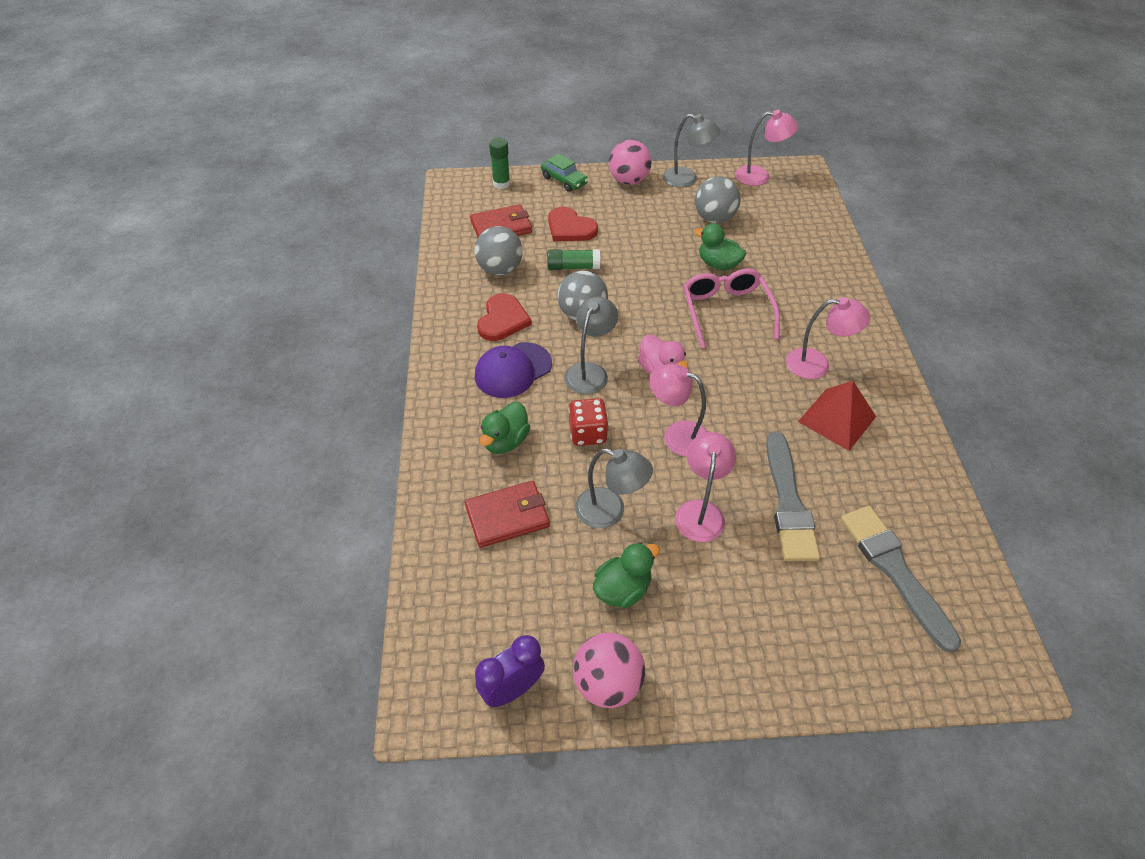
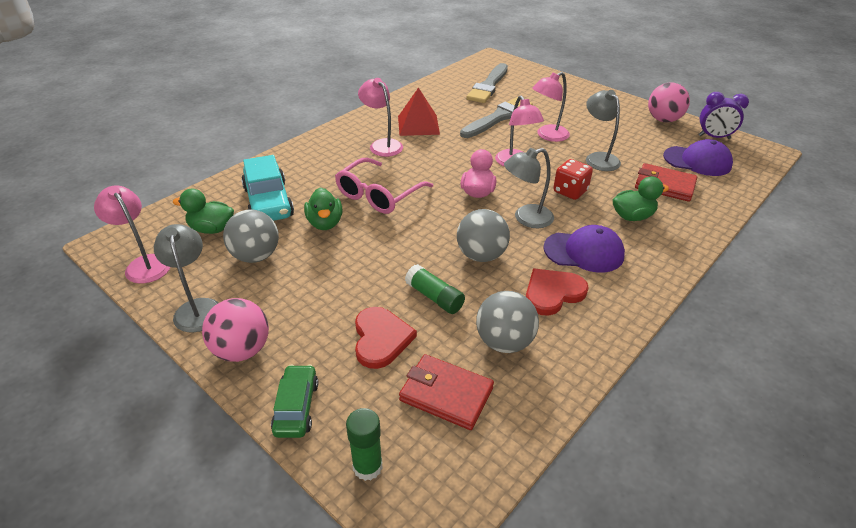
camera: 135 degrees left, 10 degrees down
(500, 600) = (697, 161): none -> purple cap
(622, 589) = (624, 135): green duck -> green duck (212, 229)
(782, 252) = (268, 202): none -> turquoise car

